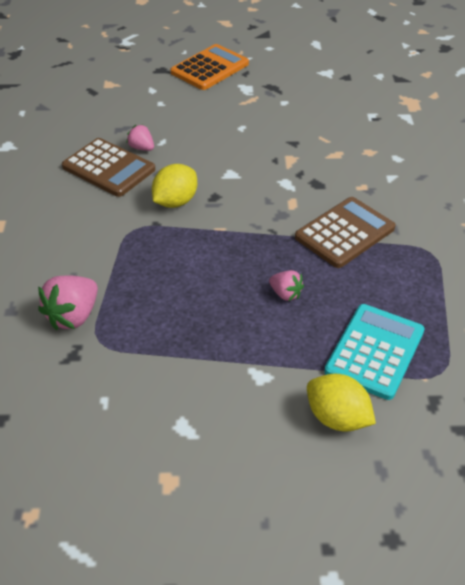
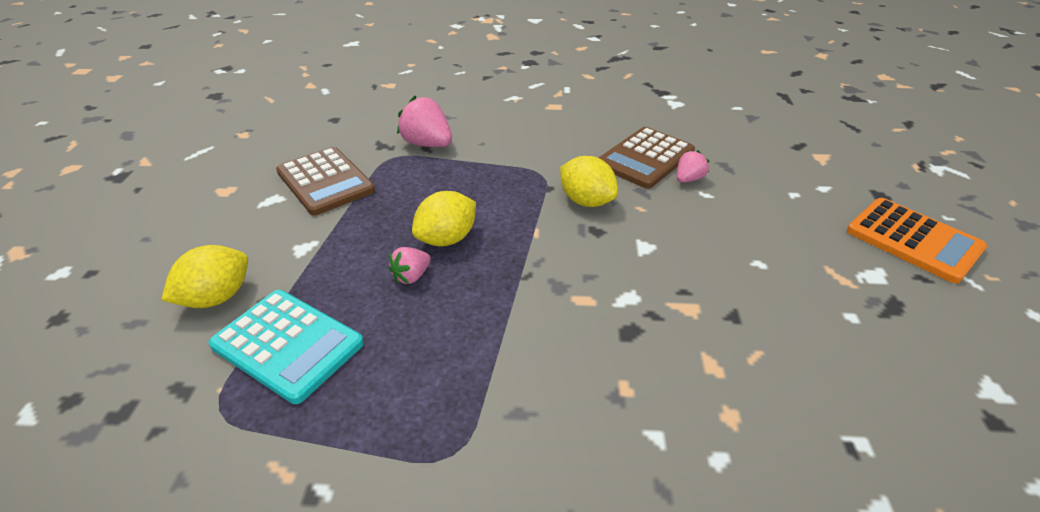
camera: 95 degrees right, 5 degrees down
(235, 279) = (447, 239): none -> yellow lemon
(345, 233) = (513, 348): brown calculator -> brown calculator (325, 181)

